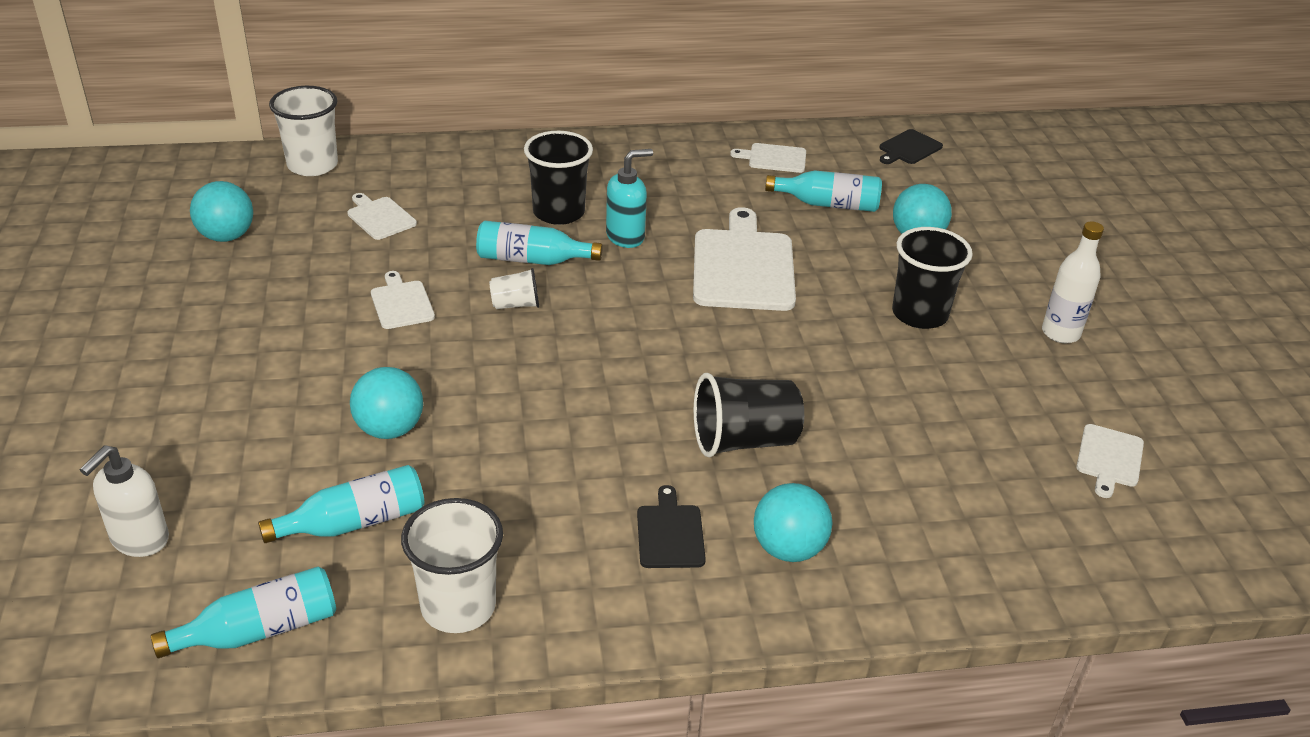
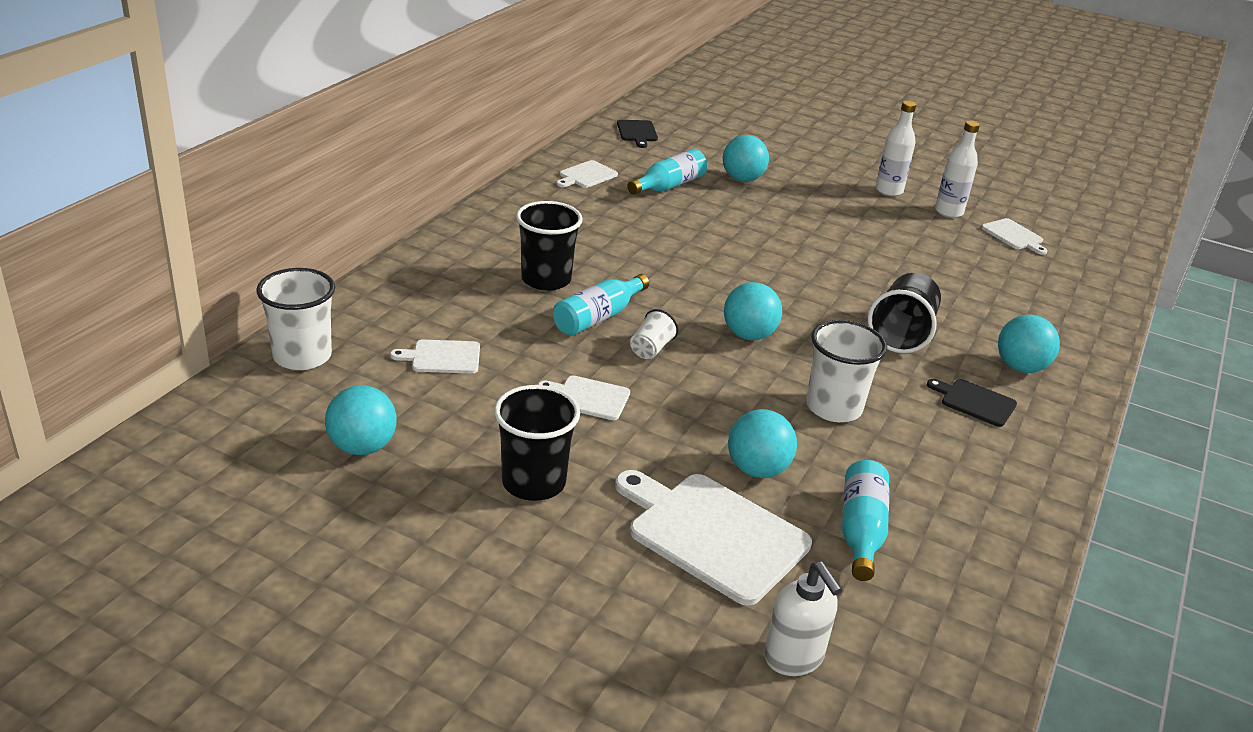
camera: 55 degrees left, 5 degrees down
(260, 630) = (957, 626): turquoise bottle -> none
(458, 606) = (991, 519): white cup -> white cup (833, 407)
(610, 347) = (748, 335): none -> turquoise ball
(626, 237) = (615, 269): turquoise soap dispenser -> none
(743, 266) = (706, 246): white cutting board -> white cutting board (712, 534)
(919, 314) = (826, 218): black cup -> black cup (533, 482)
(1084, 391) = (948, 212): none -> white bottle

